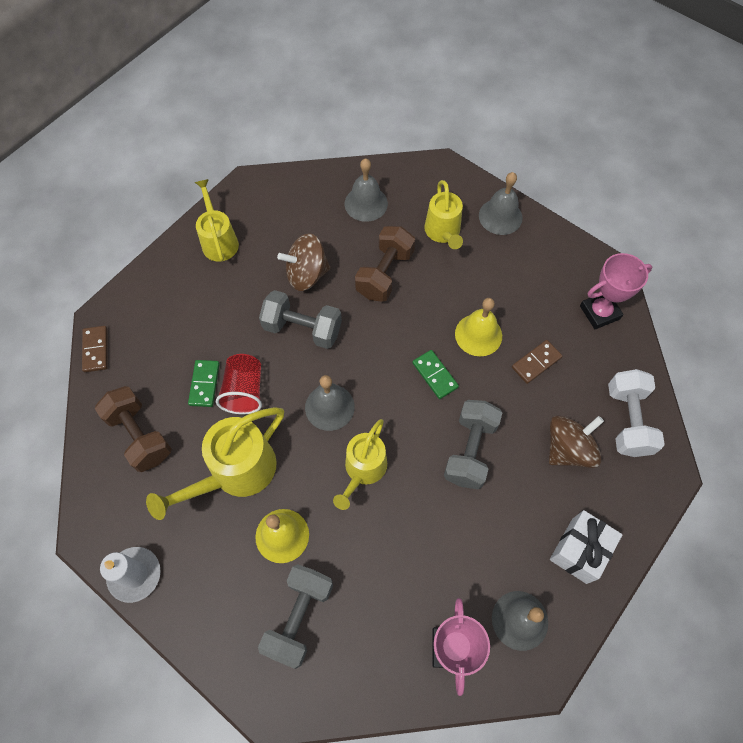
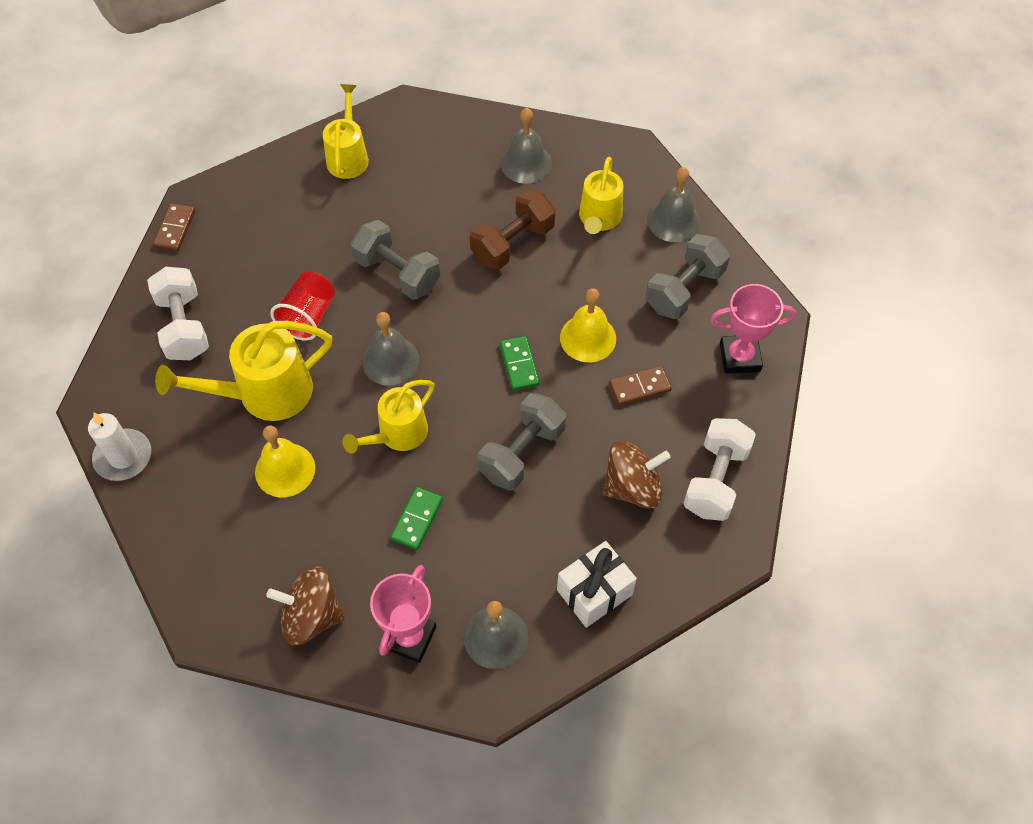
camera: 20 degrees right, 5 degrees down
(140, 435) = (184, 326): brown dumbbell -> white dumbbell
(204, 384) = (270, 297): green domino -> green domino (417, 519)
(299, 617) = (267, 553): grey dumbbell -> grey dumbbell (684, 290)
(306, 274) = (427, 218): brown spinning top -> brown spinning top (311, 616)

